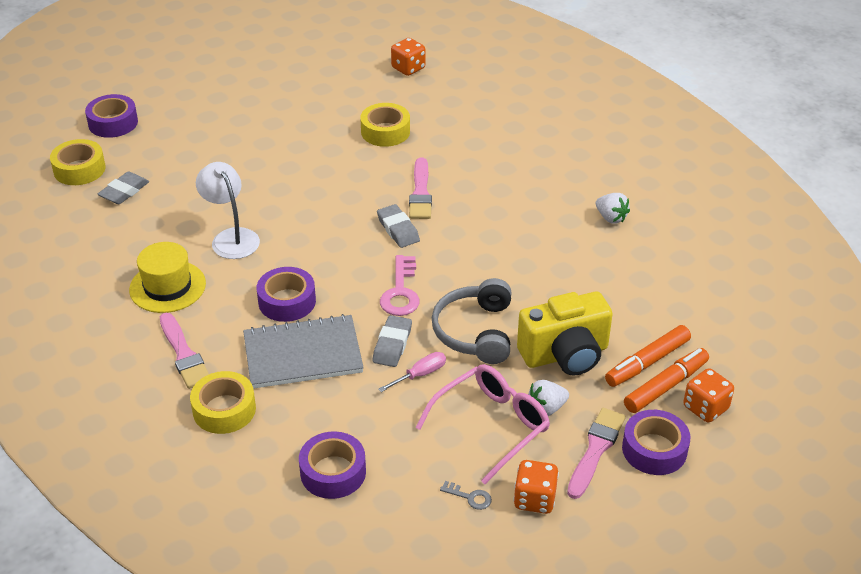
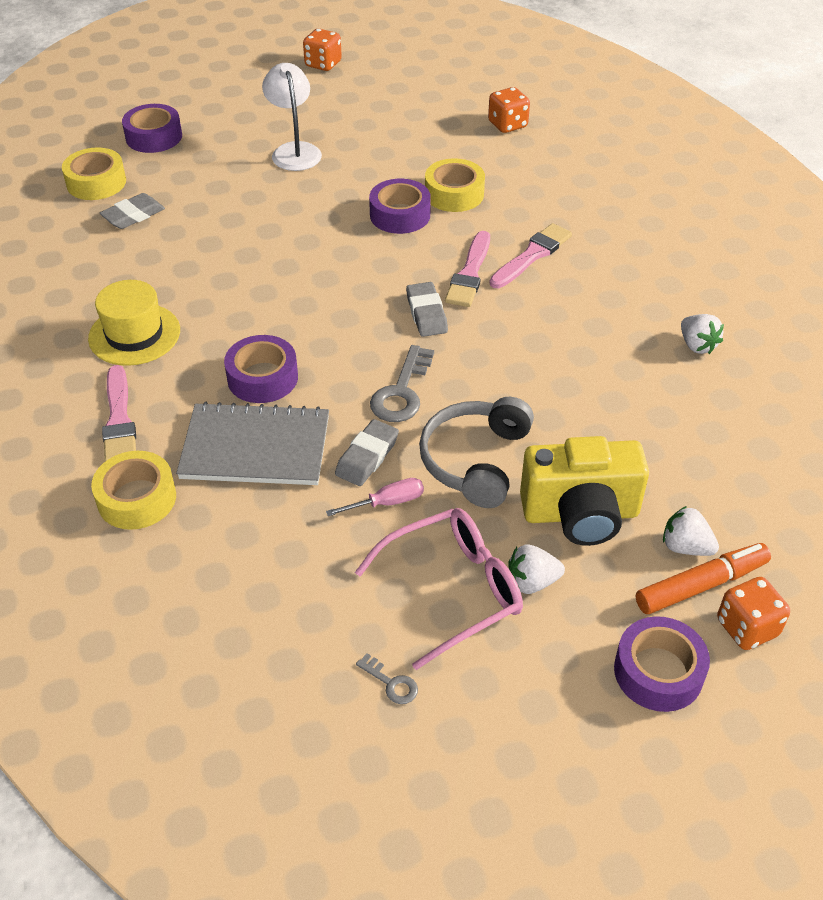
camera: 15 degrees right, 5 degrees up
(231, 237) = (229, 289): white lamp -> white lamp (294, 151)
(333, 472) = (233, 609): purple tape -> purple tape (400, 215)
(401, 292) = (402, 391): pink key -> grey key
(534, 499) = (474, 706): orange dice -> orange dice (323, 64)
(595, 450) = (578, 654): pink brush -> pink brush (532, 255)
(647, 362) = (685, 547): orange marker -> white strawberry

